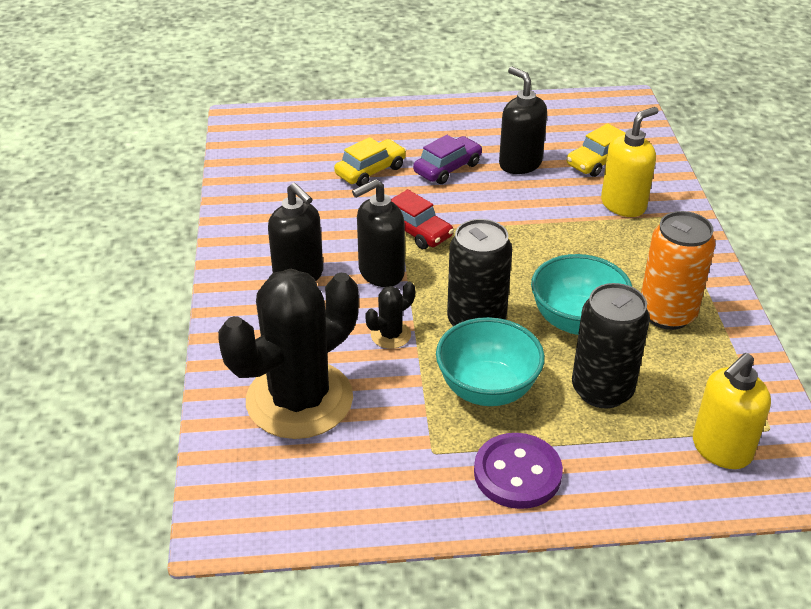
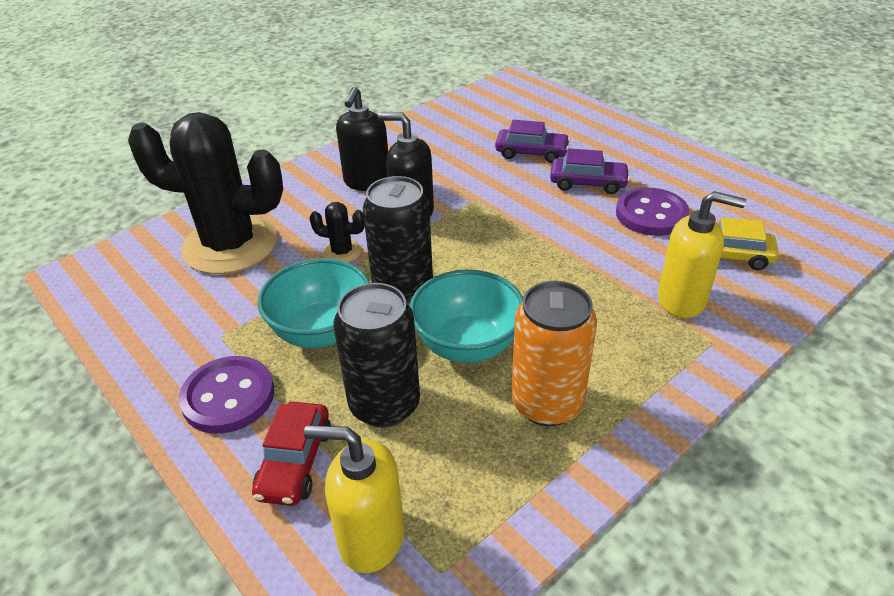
camera: 55 degrees right, 0 degrees up
(370, 171) = (531, 153): yellow car -> purple car
(415, 231) = (484, 205): red car -> red car (295, 462)
(520, 163) = (651, 214): black soap dispenser -> purple button

